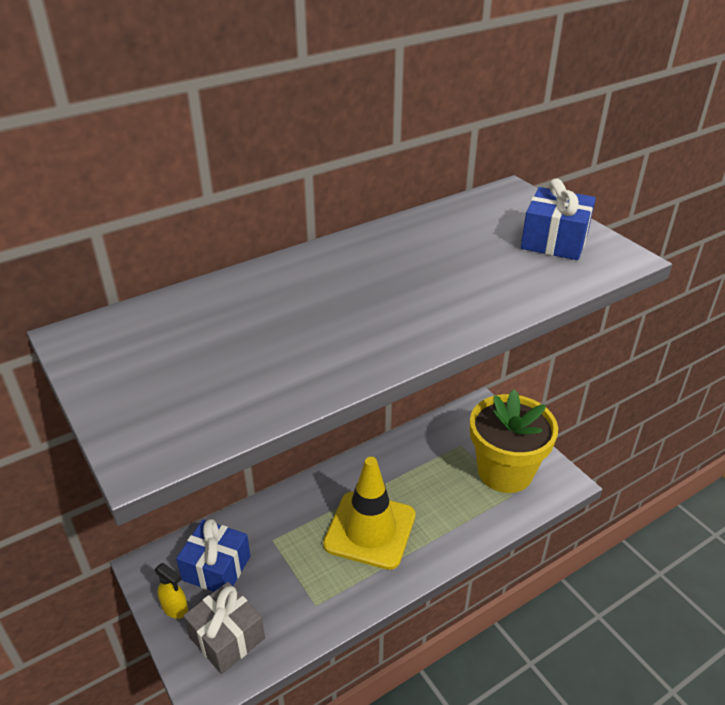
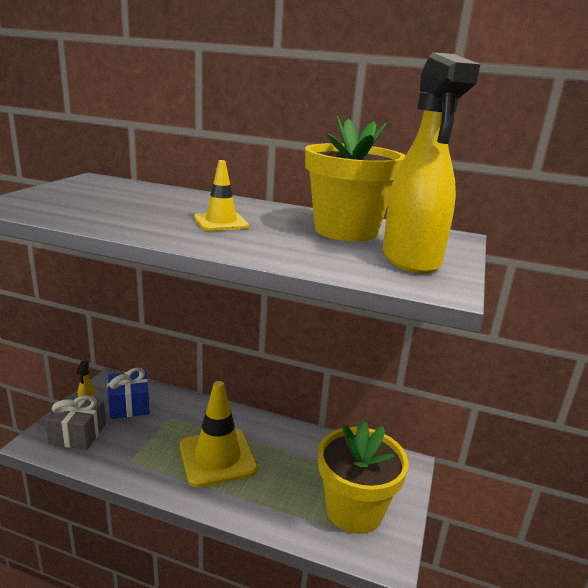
camera: 50 degrees right, 15 degrees down
(372, 300) = (221, 222): none -> yellow traffic cone
(457, 238) = (346, 231): none -> yellow flower pot
(554, 241) = (411, 260): blue gift -> yellow spray bottle

